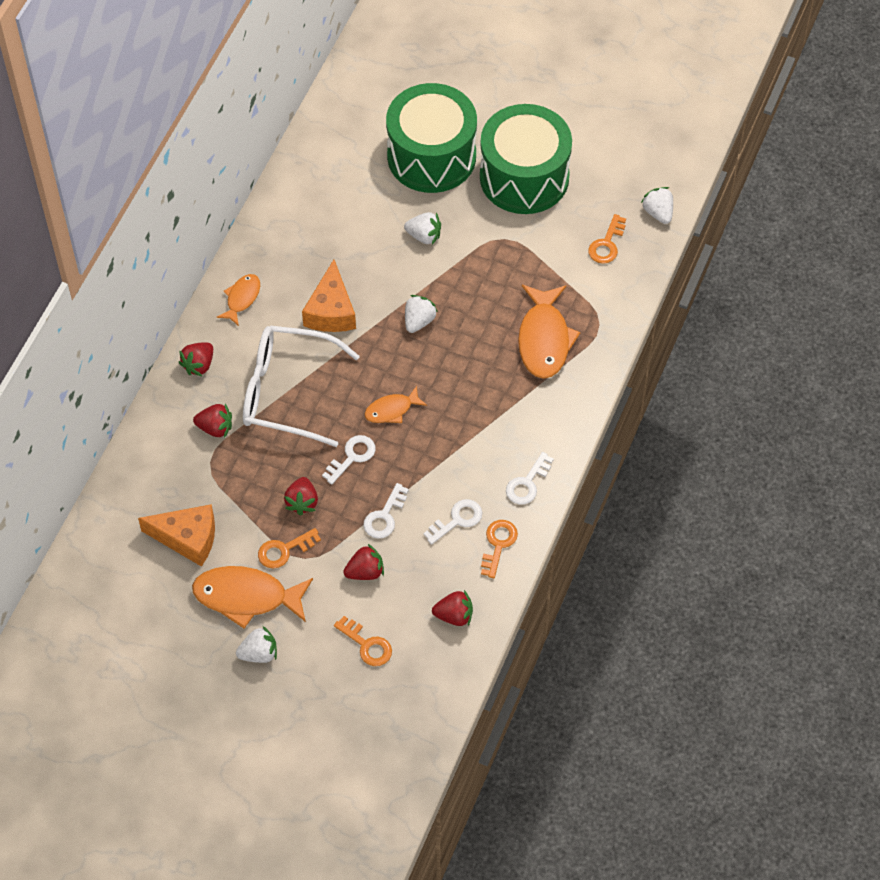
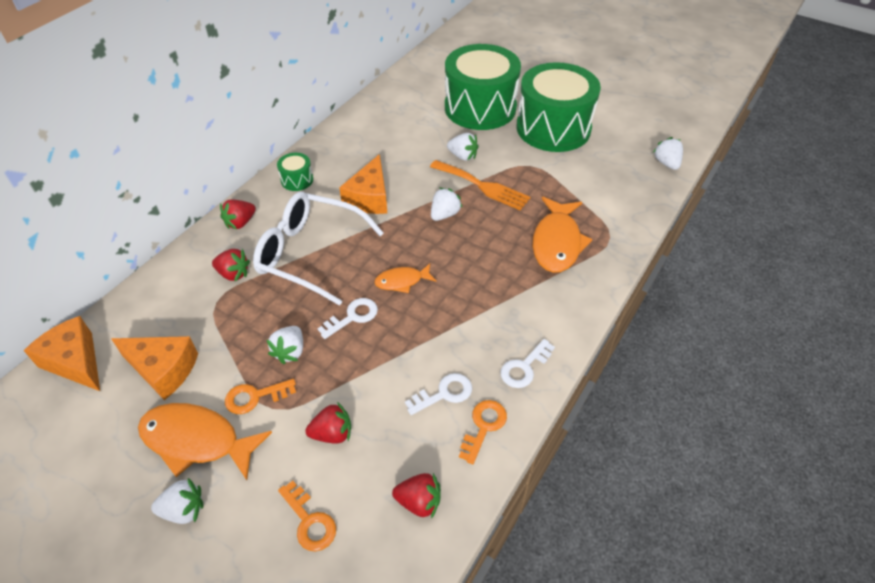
camera: 10 degrees right, 10 degrees down
(99, 544) = (75, 361): none -> orange cheese
(242, 298) = (297, 180): orange fish -> green drum
(302, 502) = (290, 351): red strawberry -> white strawberry
(384, 516) = (369, 378): white key -> none
(454, 276) = (483, 186): none -> orange fork
(607, 244) = (620, 179): orange key -> none

